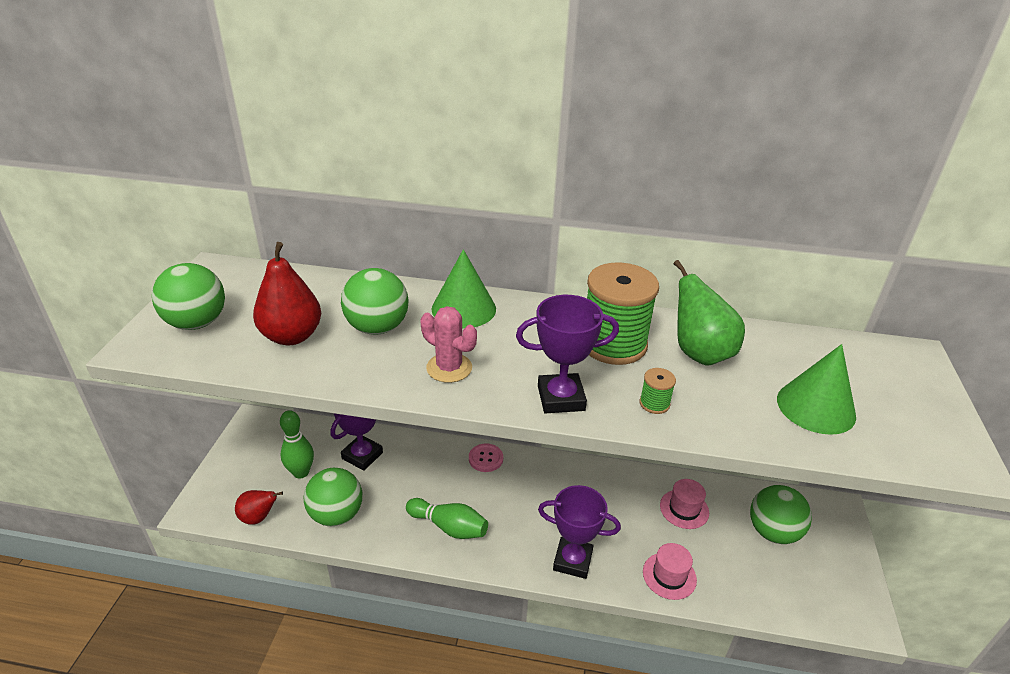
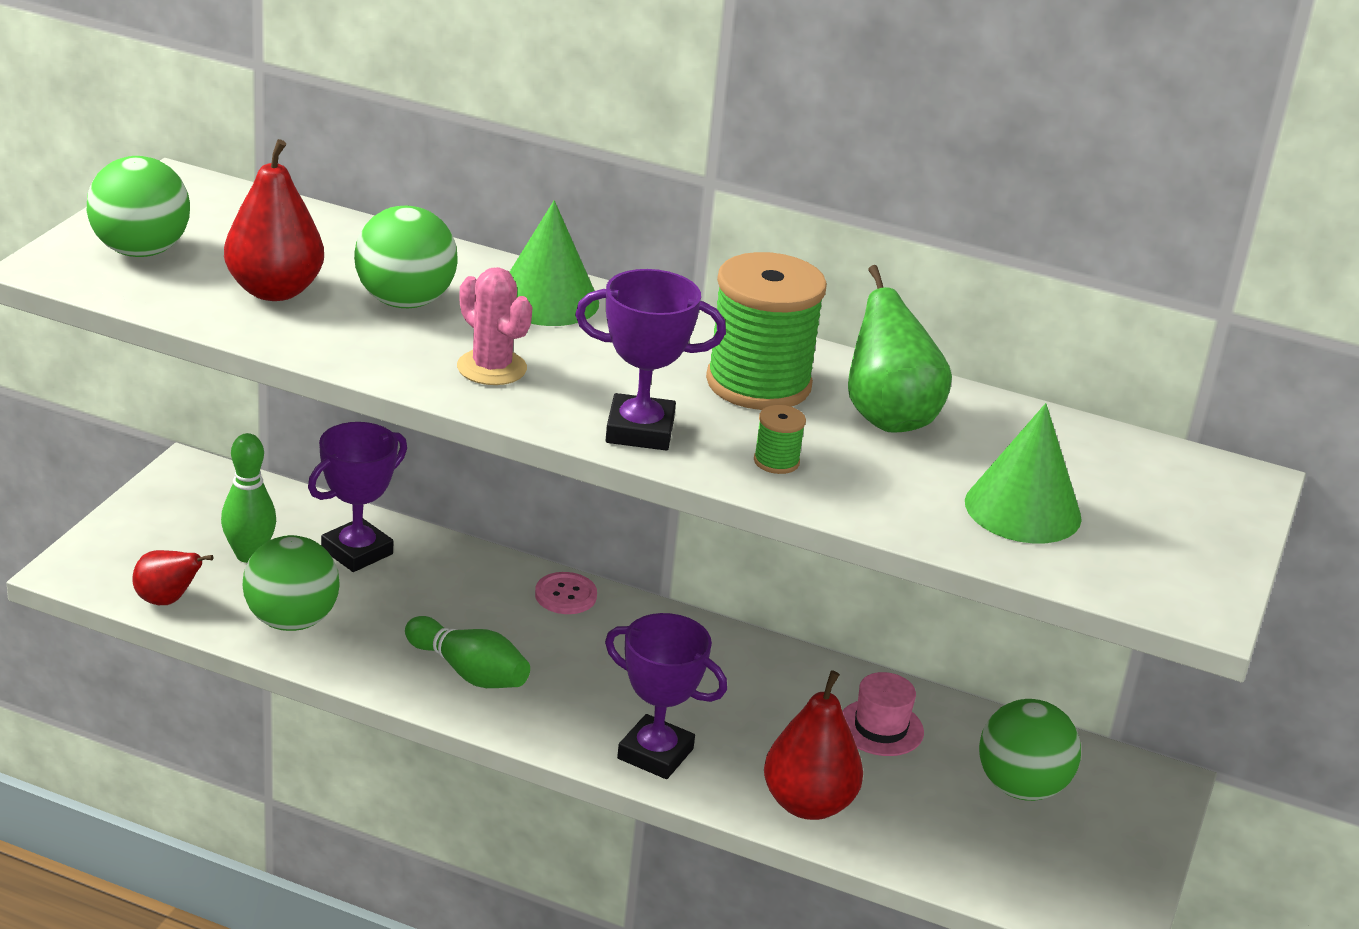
camera: 10 degrees right, 5 degrees down
(669, 576) = (808, 804): pink hat -> red pear

